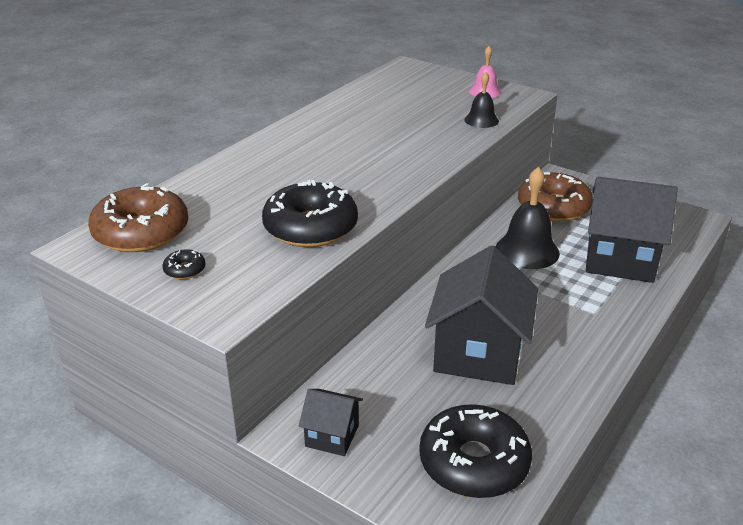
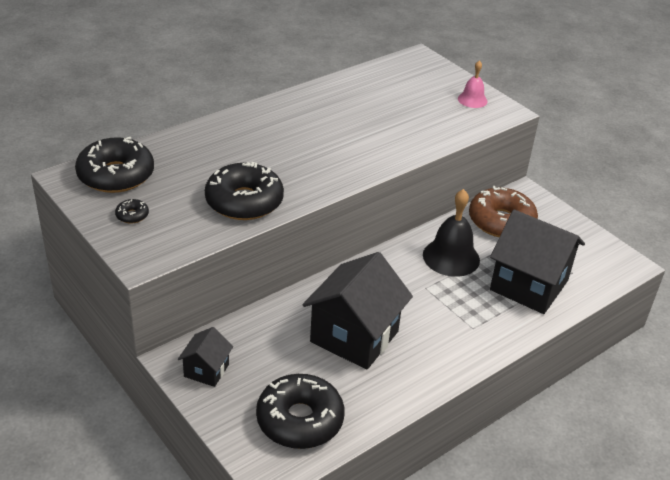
camera: 15 degrees right, 5 degrees up
(141, 232) = (116, 175): brown donut -> black donut
(332, 436) = (206, 370): black house -> black house turned 75 degrees clockwise
(481, 120) = (449, 130): black bell -> none

